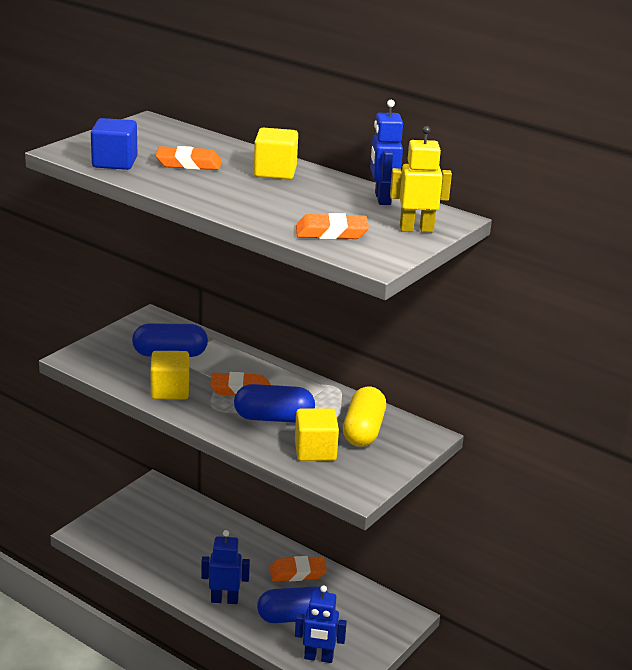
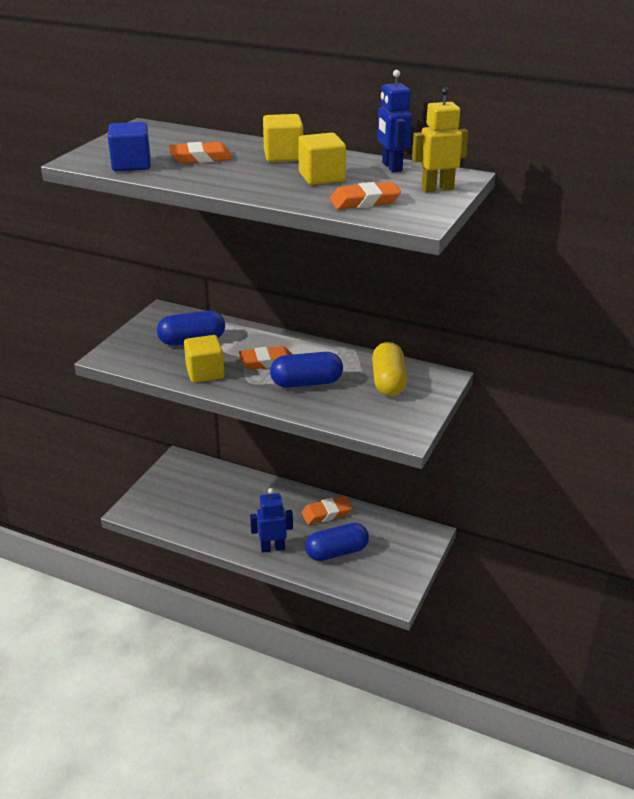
camera: 10 degrees left, 5 degrees up
(315, 451) = (354, 406): yellow cube -> yellow cube (321, 177)
(318, 658) = (369, 583): blue robot -> none

